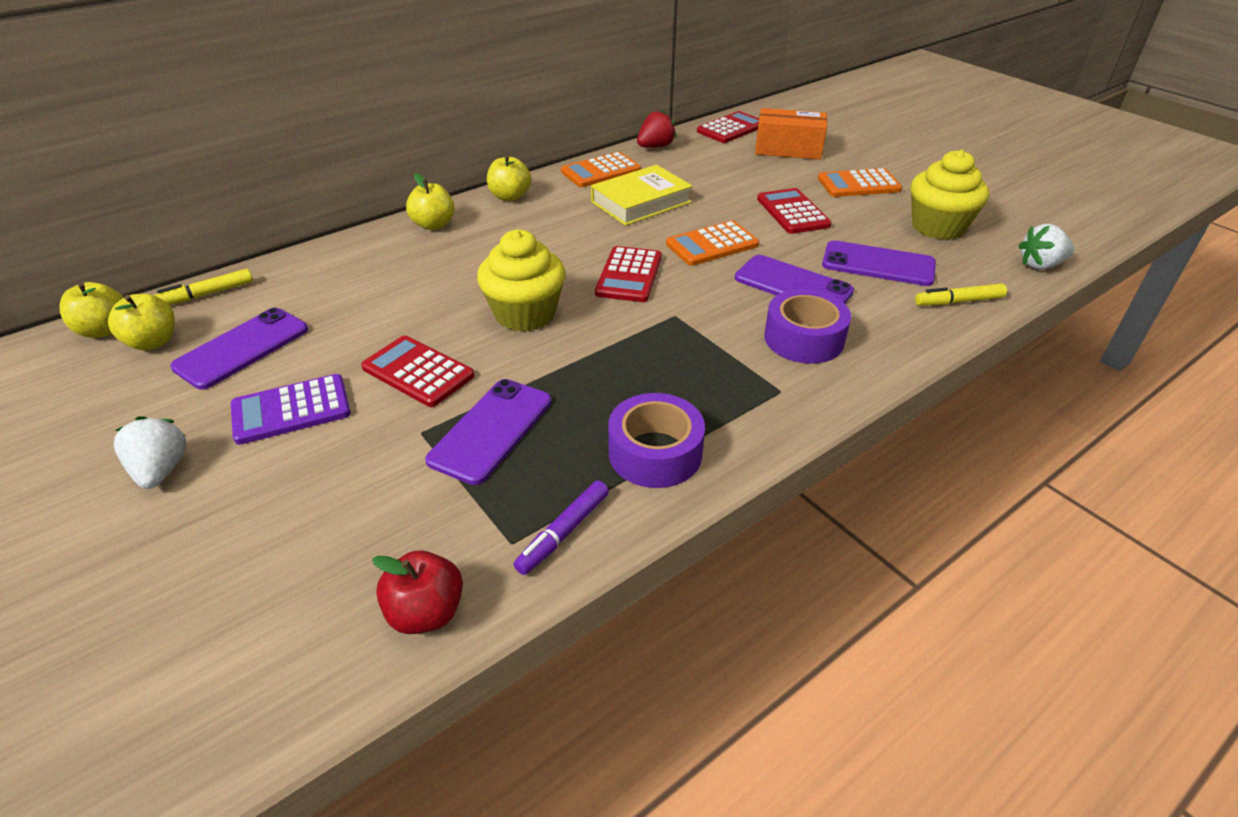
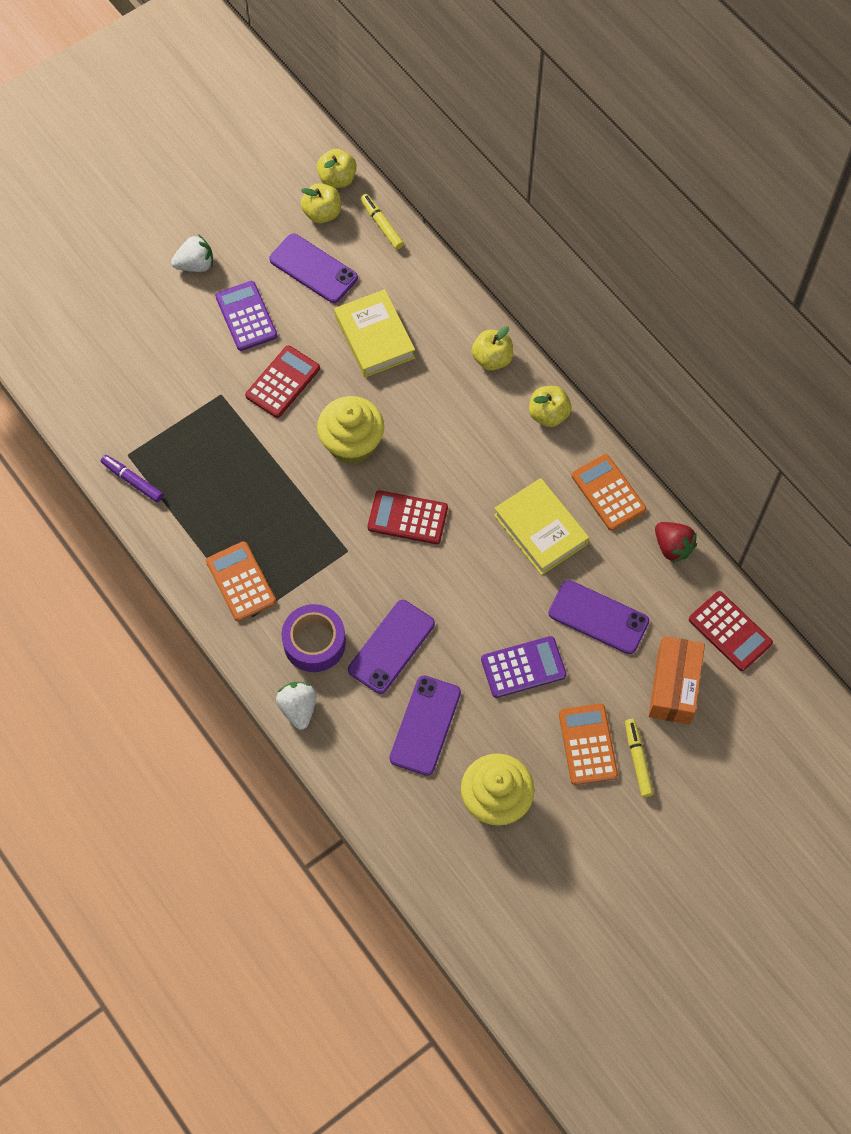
camera: 90 degrees right, 25 degrees up
(375, 298) = (374, 337): none -> yellow book
(426, 613) = (85, 419): red apple -> none
(491, 430) = (221, 434): purple phone -> purple phone (598, 617)
(655, 453) = (194, 531): purple tape -> none
(712, 244) = (459, 587): orange calculator -> orange calculator (241, 581)
(793, 212) = (523, 667): red calculator -> purple calculator
(958, 301) = (364, 777): yellow marker -> yellow marker (637, 759)
(1040, 265) = (424, 872): white strawberry -> white strawberry (298, 708)

